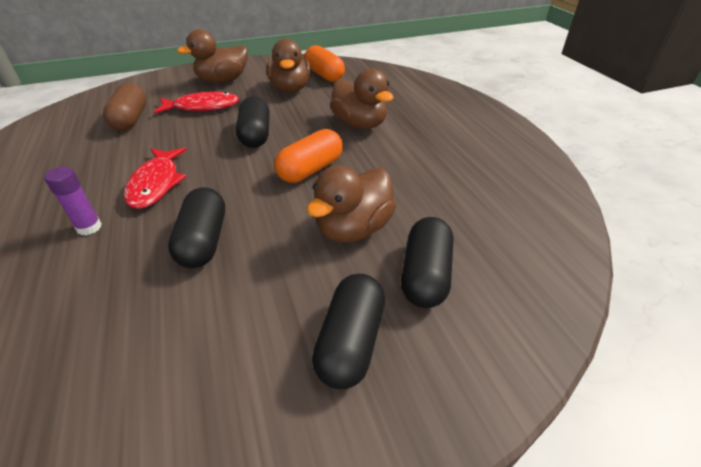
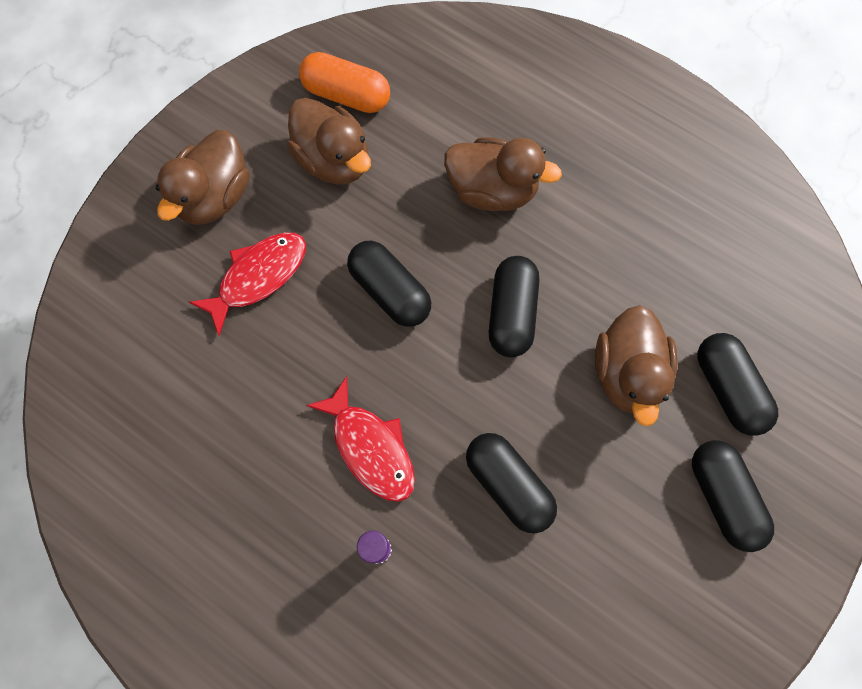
camera: 35 degrees left, 30 degrees up
(131, 119) = (193, 364): brown capsule -> none
(310, 169) = (511, 313): orange capsule -> black capsule

